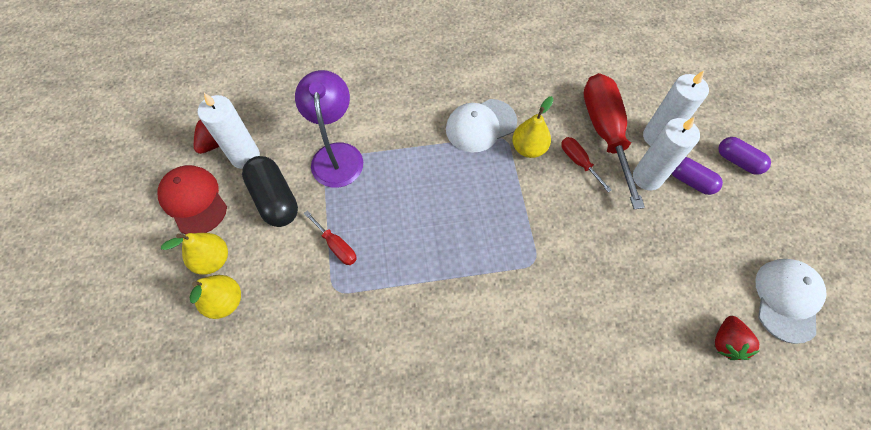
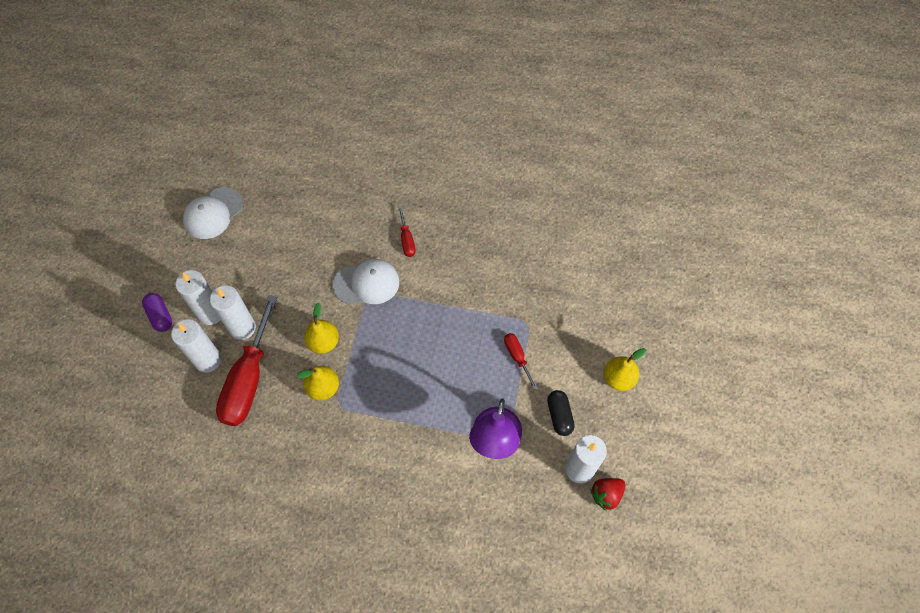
camera: 160 degrees left, 0 degrees up
(193, 200) = (631, 439): red cap -> none
(225, 301) = (612, 342): yellow pear -> yellow pear (323, 342)
(275, 199) = (559, 416): black capsule -> black capsule, size x0.65
(480, 125) = (353, 426): white cap -> white cap (366, 283)
(578, 162) = (289, 360): red screwdriver -> red screwdriver (406, 240)
(690, 181) = (211, 313): purple capsule -> white candle
(726, 342) = (273, 203): red strawberry -> none

